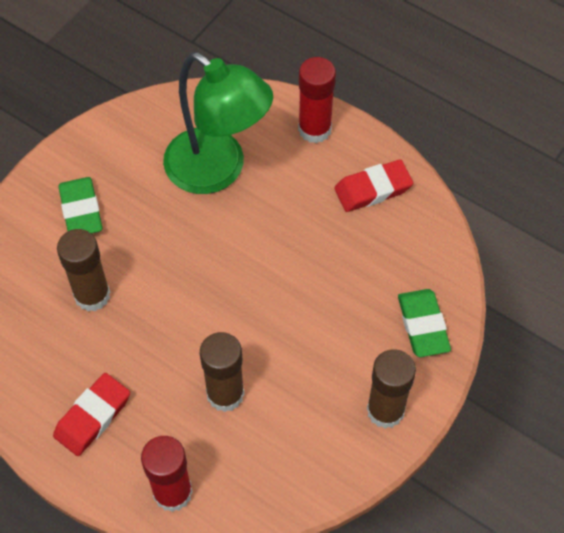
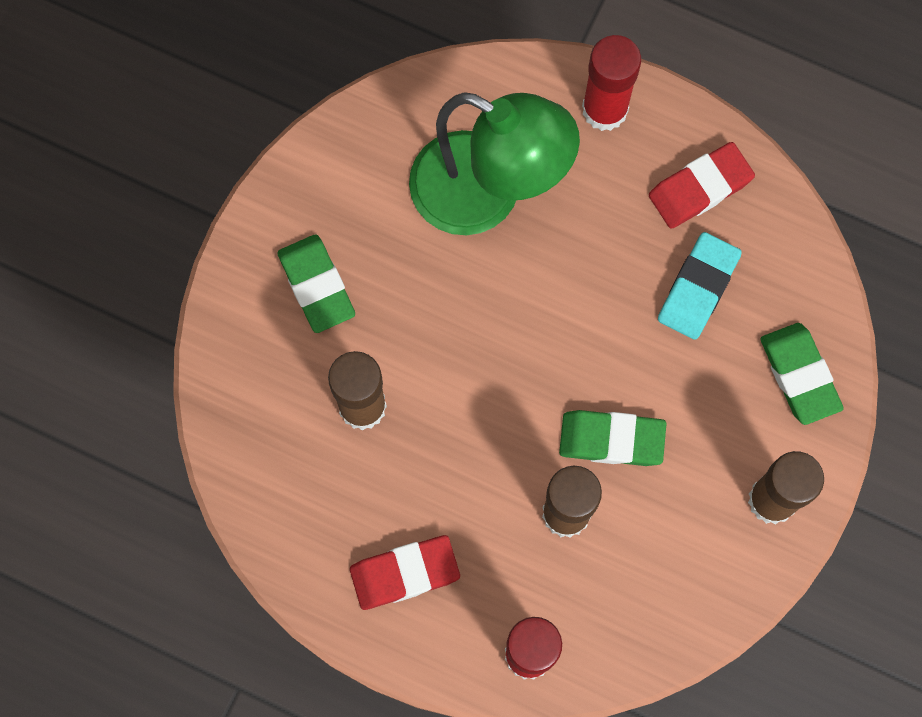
camera: 10 degrees left, 15 degrees up
(92, 416) = (405, 573): red eraser -> red eraser turned 45 degrees clockwise
(271, 347) = (611, 439): none -> green eraser
(358, 254) = (698, 288): none -> turquoise eraser

